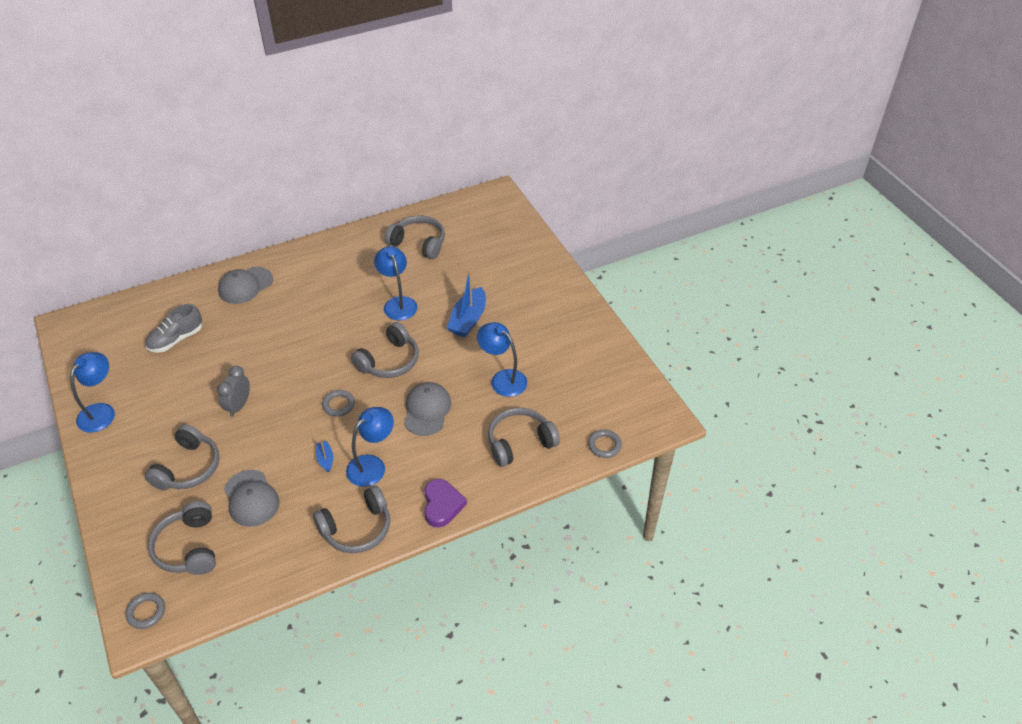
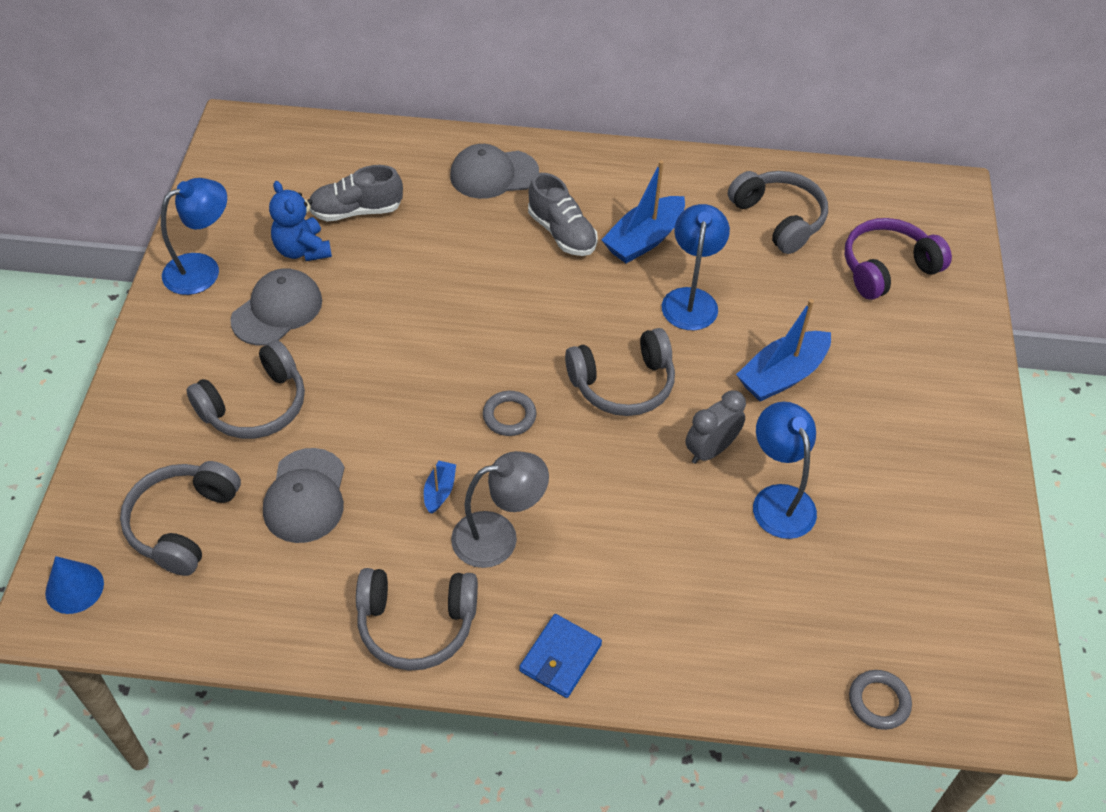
camera: 30 degrees right, 5 degrees up
(146, 612) = (74, 588): grey ring -> blue cone
(157, 374) = (302, 250): none -> blue teddy bear
(238, 406) = (375, 348): grey clock -> grey clock (710, 450)
(305, 300) = (562, 233): none -> grey shoe
(353, 284) = (644, 239): none -> blue boat
(372, 465) = (498, 536): blue lamp -> grey lamp
(427, 410) = (631, 491): grey cap -> grey cap (277, 310)
(442, 505) = (560, 658): purple heart -> blue wallet
(488, 244) = (887, 268): none -> purple headphones
(520, 442) = (742, 621): grey headphones -> none

